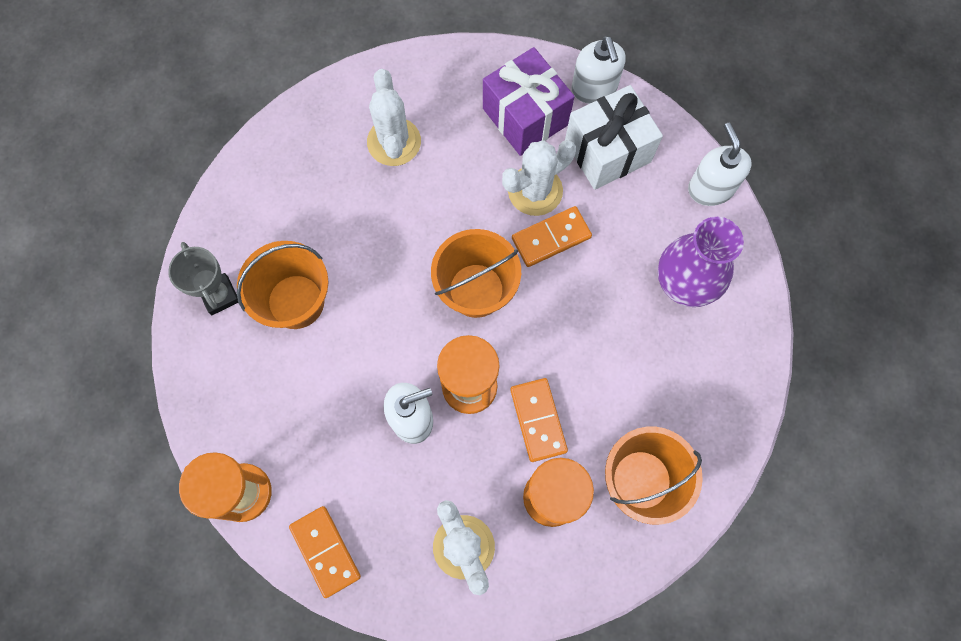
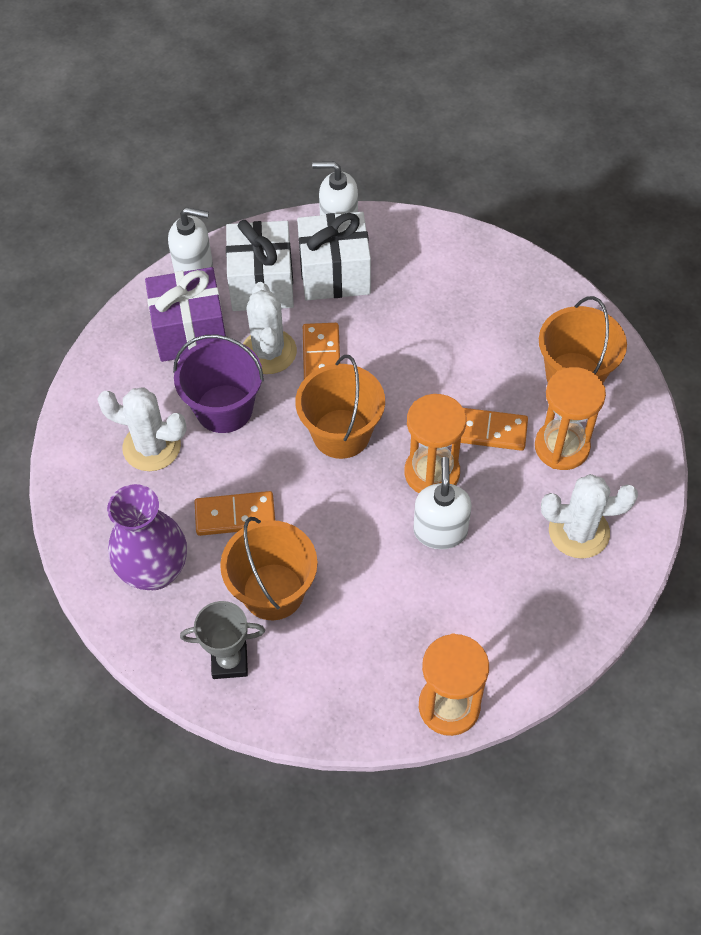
camera: 65 degrees left, 15 degrees down
(325, 551) = (537, 650): orange domino -> orange domino (235, 515)
(458, 181) = (224, 409): none -> purple bucket
(651, 209) = (334, 274): none -> white gift
(684, 284) = (416, 278): purple vase -> purple vase (155, 571)

